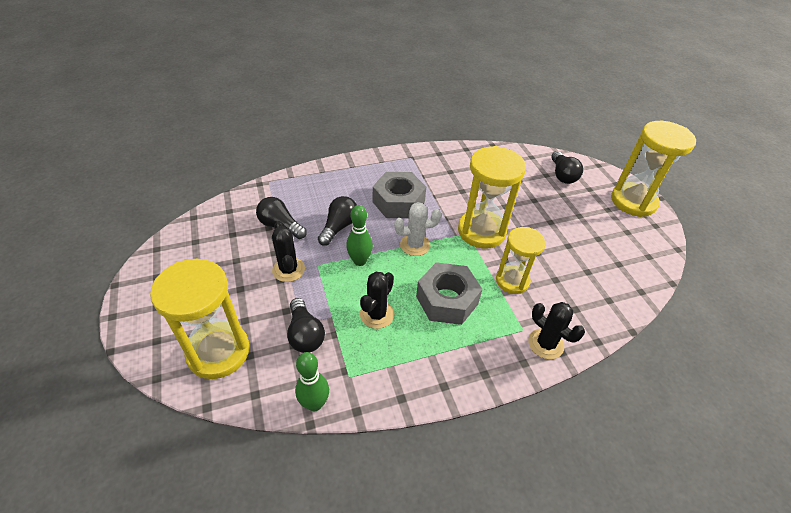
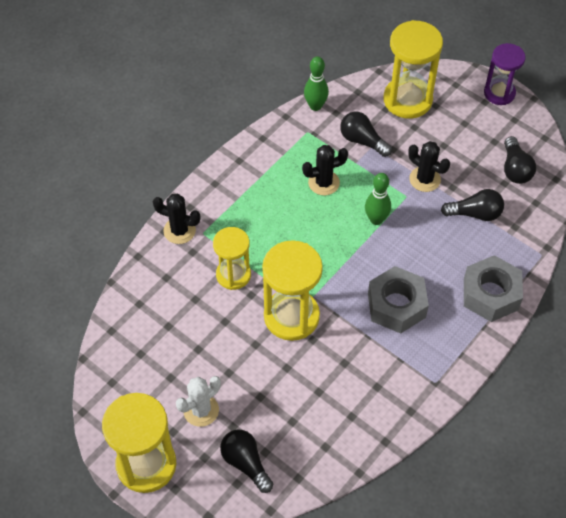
camera: 150 degrees right, 10 degrees up
(133, 307) = (499, 93): none -> purple hourglass
(339, 227) = (424, 242): black light bulb -> black light bulb (515, 169)
(377, 314) = (324, 183): black cactus -> black cactus turned 75 degrees clockwise
(415, 245) = (342, 263): white cactus -> white cactus (201, 410)
(447, 300) = (278, 225): grey nut -> grey nut (490, 294)

